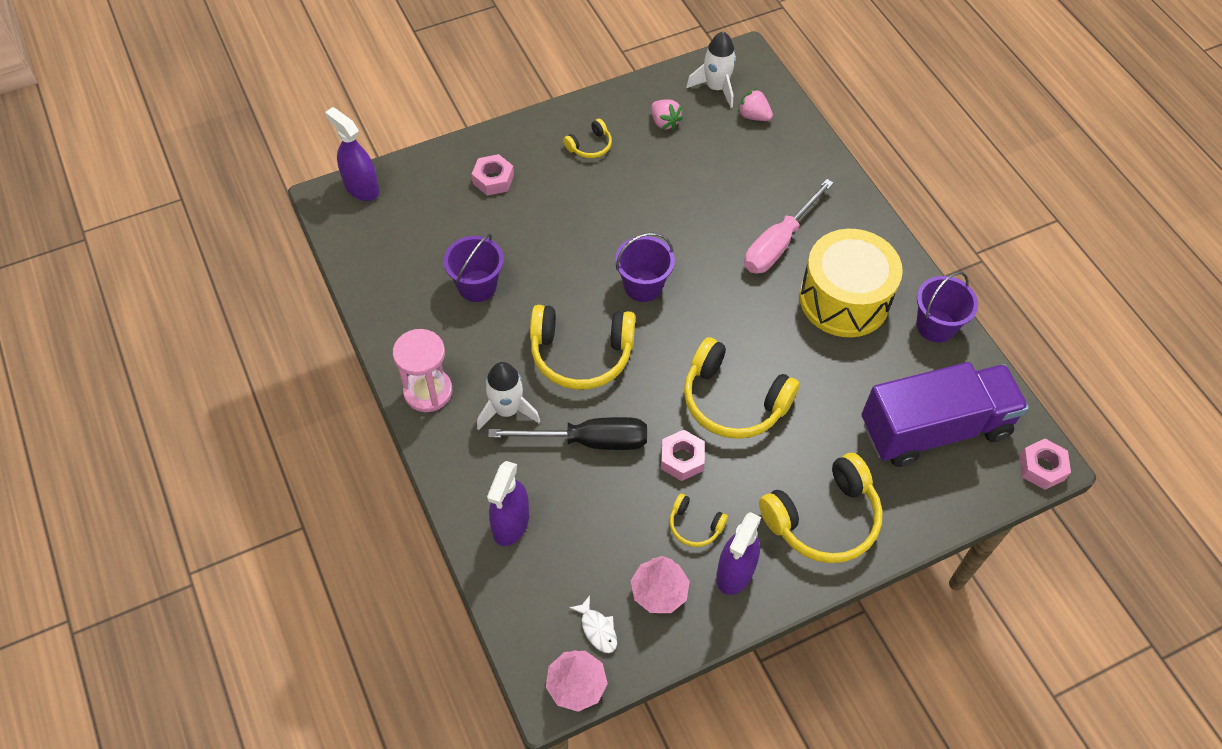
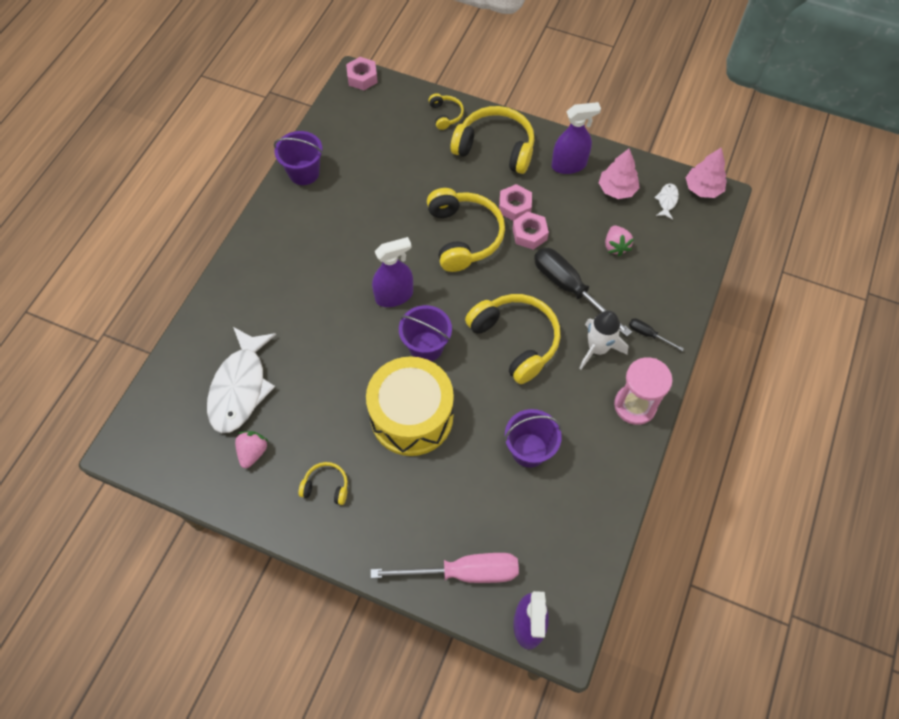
camera: 130 degrees left, 5 degrees up
(476, 463) = (648, 334): none -> black screwdriver
(493, 179) = (425, 528): pink nut -> pink nut (515, 206)
(511, 524) = (661, 285): purple spray bottle -> purple spray bottle (394, 296)
(694, 525) = (563, 200): yellow headphones -> yellow headphones (445, 115)
(716, 88) = (180, 444): white rocket -> none
(730, 146) = (240, 387): none -> white fish
(753, 116) = (192, 394): pink strawberry -> pink strawberry (615, 246)
(778, 243) = (311, 294): pink screwdriver -> pink screwdriver (463, 572)
(844, 299) = (327, 229): yellow drum -> yellow drum (412, 416)
(934, 429) = (383, 133): purple truck -> none

